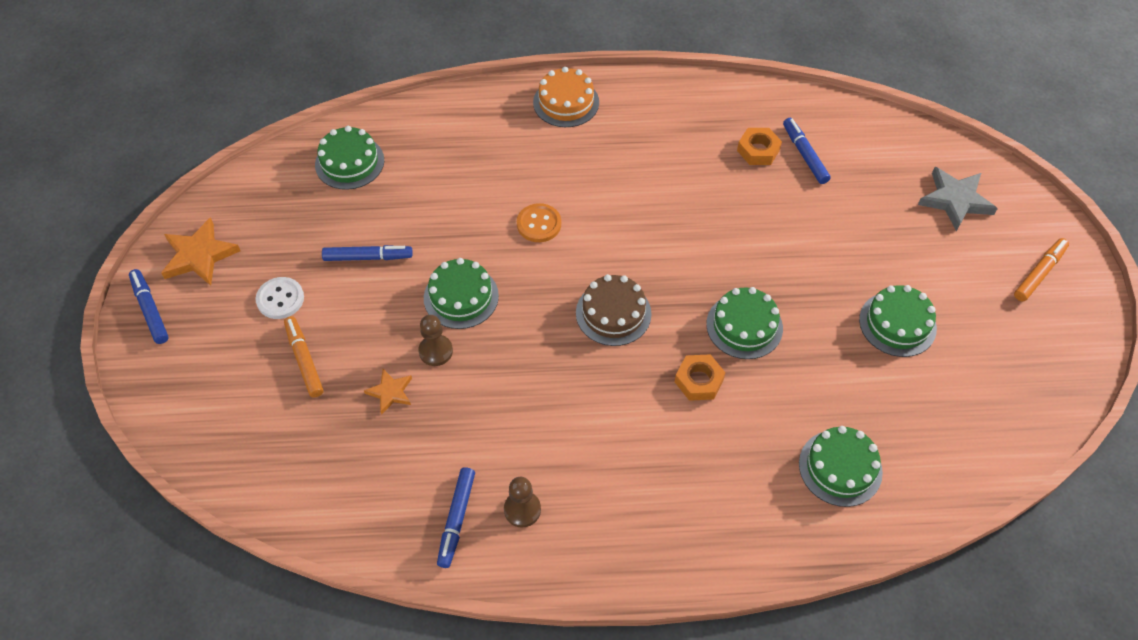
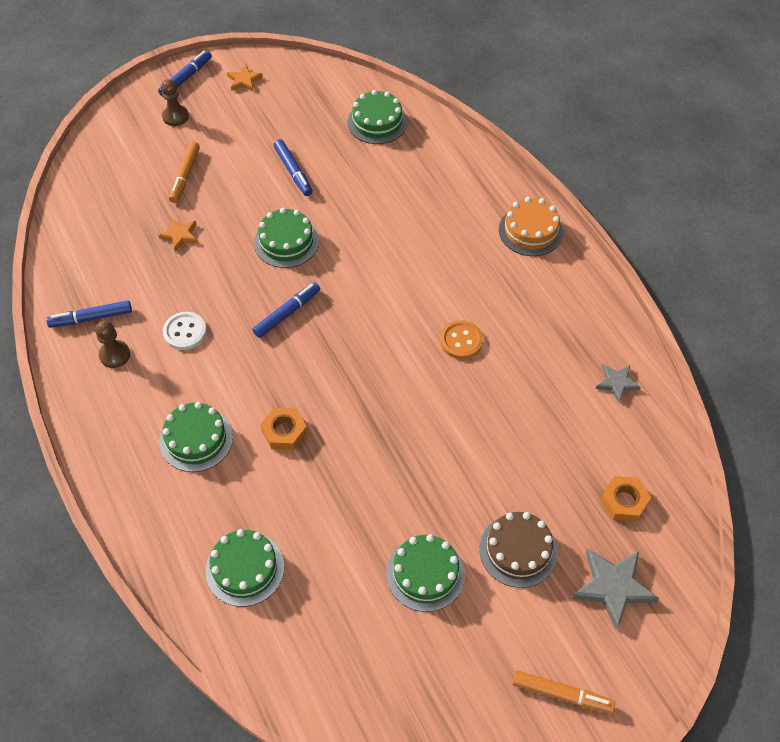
camera: 65 degrees right, 0 degrees up
(199, 255) = (244, 80): orange star -> orange star, size x0.58
(280, 299) = (230, 140): white button -> white button (185, 332)
(304, 360) = (185, 176): orange marker -> orange marker turned 150 degrees clockwise
(435, 351) = (229, 247): brown pawn -> brown pawn (175, 116)
(539, 224) = (386, 263): orange button -> orange button (461, 341)
(613, 313) = (322, 347): brown cake -> brown cake (518, 550)
(744, 326) = (358, 447): green cake -> green cake (196, 439)
(758, 150) = (568, 393): orange nut -> orange nut (624, 501)
(763, 115) = (616, 383): none -> grey star
(804, 154) = (588, 434): blue marker -> blue marker (287, 313)

